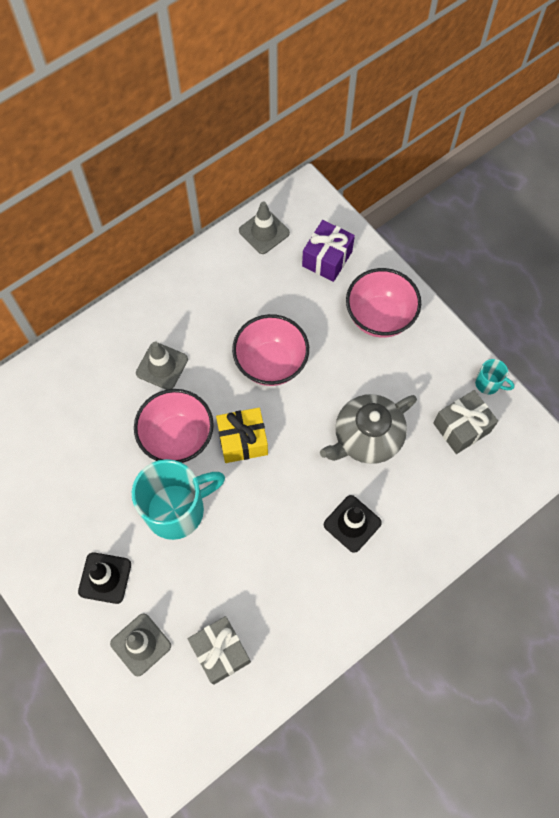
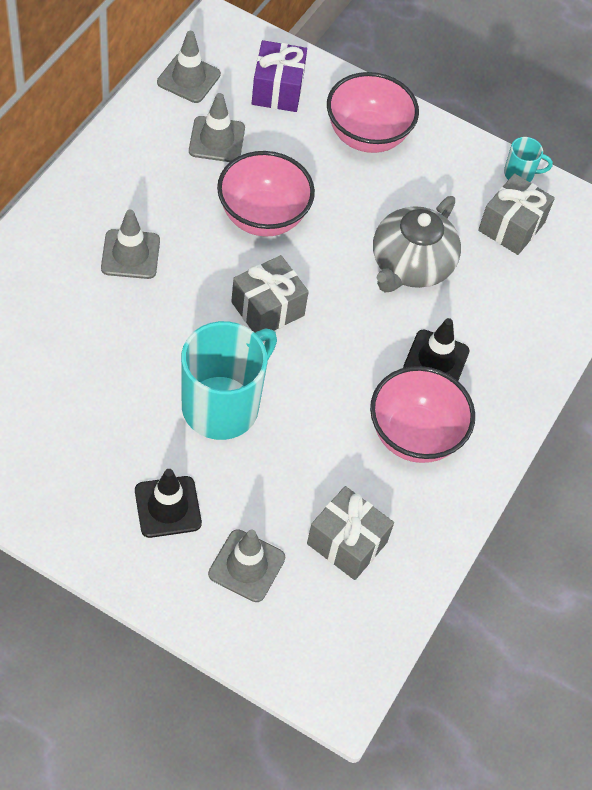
camera: 30 degrees left, 10 degrees down
(177, 438) = (186, 327): pink bowl -> pink bowl (414, 435)
(243, 441) = (267, 309): yellow gift -> grey gift
(263, 289) = (217, 140): none -> grey traffic cone

